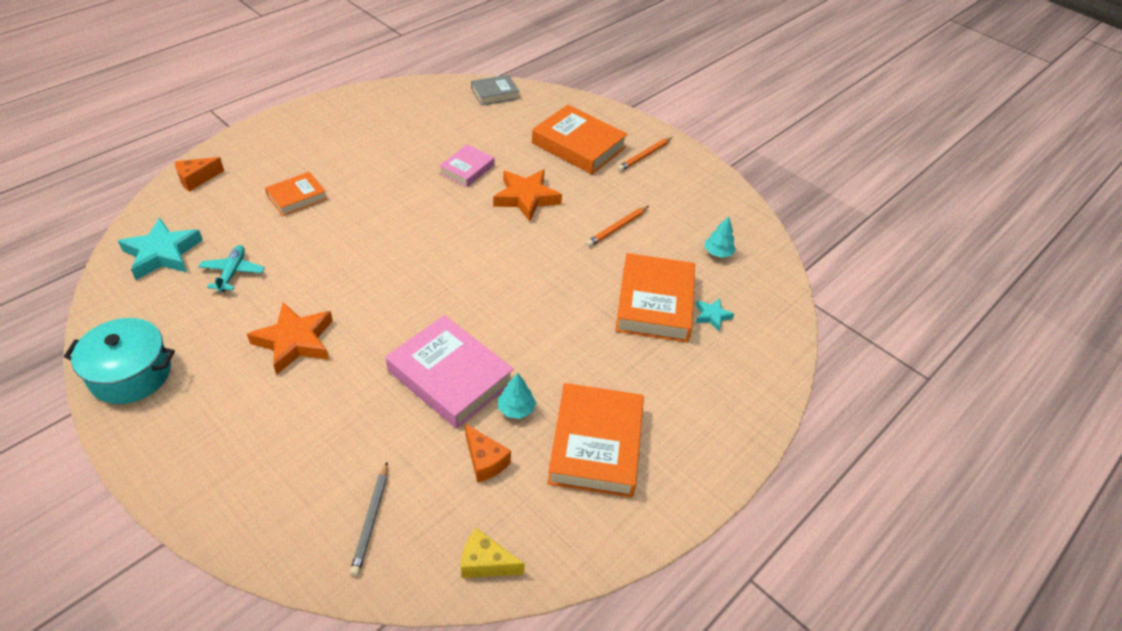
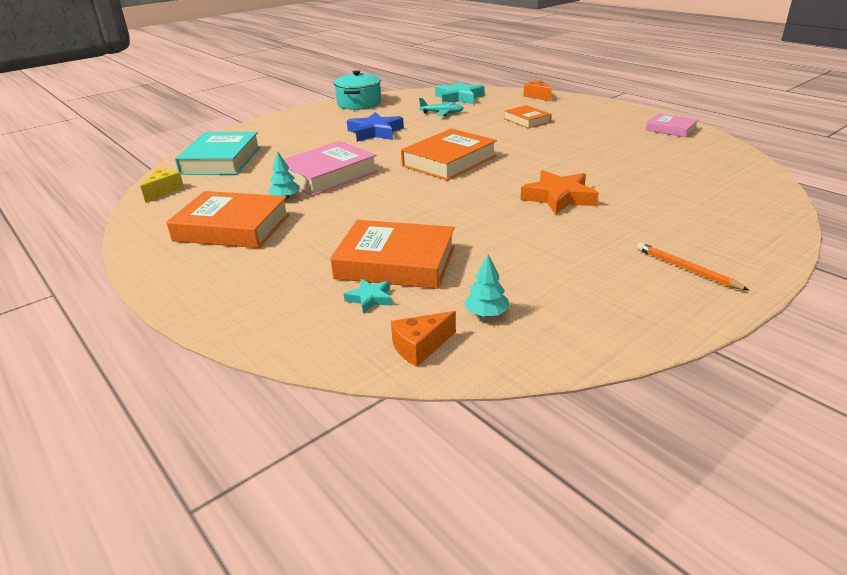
camera: 100 degrees right, 15 degrees down
(295, 341) = (375, 132): orange star -> blue star
(371, 520) = (221, 160): grey pencil -> turquoise book
(467, 169) = (594, 171): pink book -> pink book (671, 129)
(485, 461) = (244, 188): orange cheese -> orange cheese (420, 347)
(495, 93) = (751, 179): grey book -> none
(578, 145) = (678, 225): orange book -> orange book (449, 161)
(617, 228) = (521, 245): orange pencil -> none

